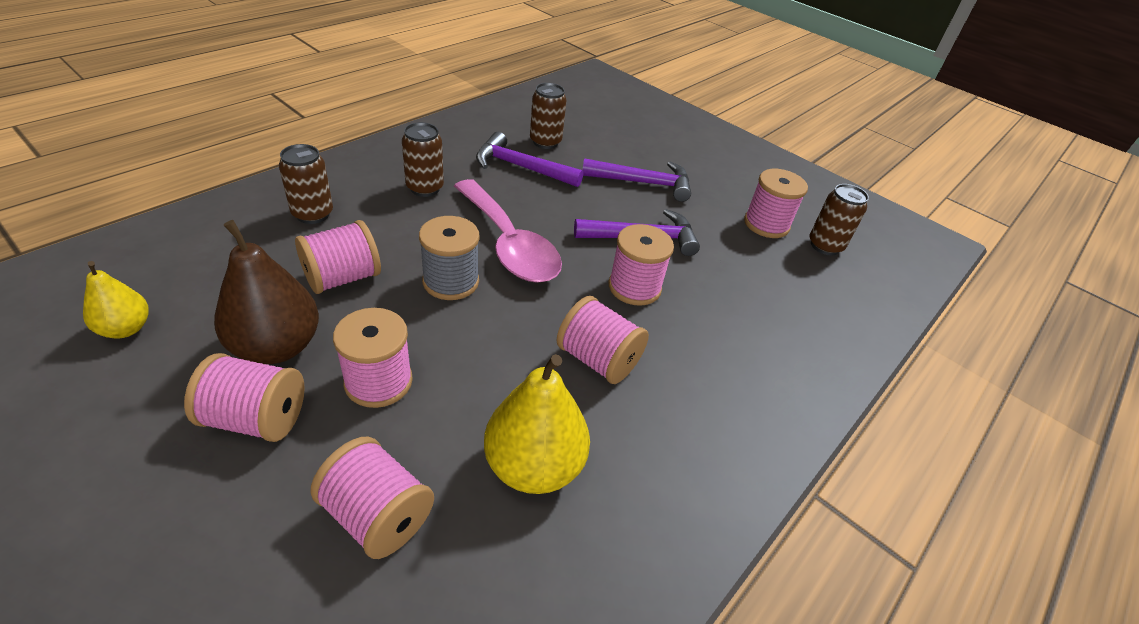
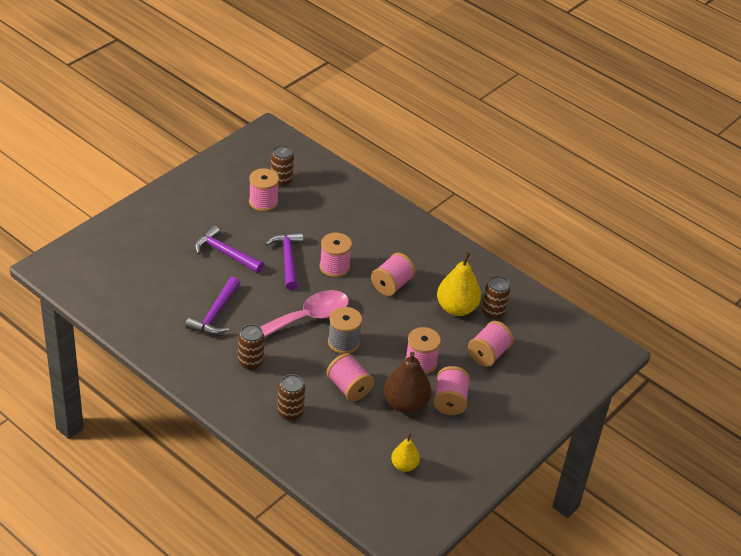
camera: 90 degrees left, 0 degrees up
(545, 142) = (177, 301): brown can -> brown can (493, 312)
(643, 183) = (225, 253): purple hammer -> purple hammer turned 60 degrees counterclockwise

